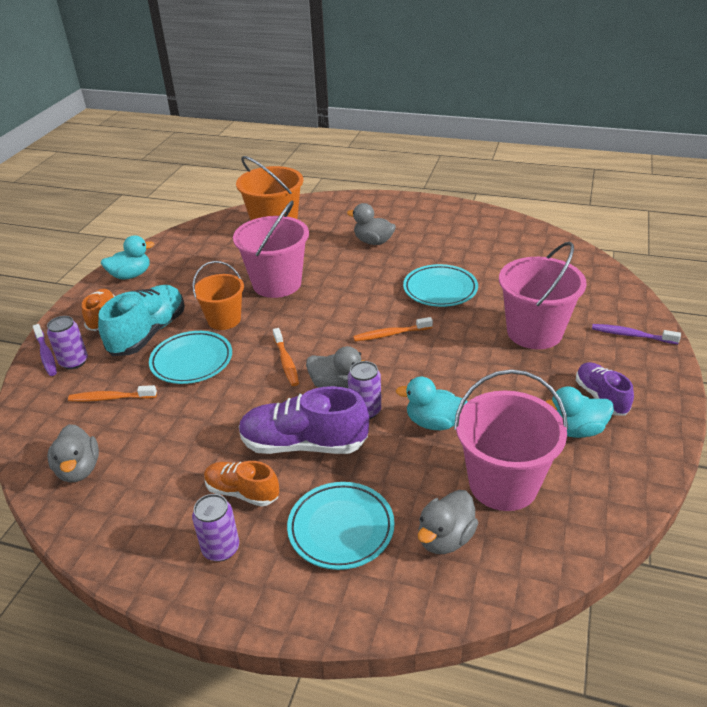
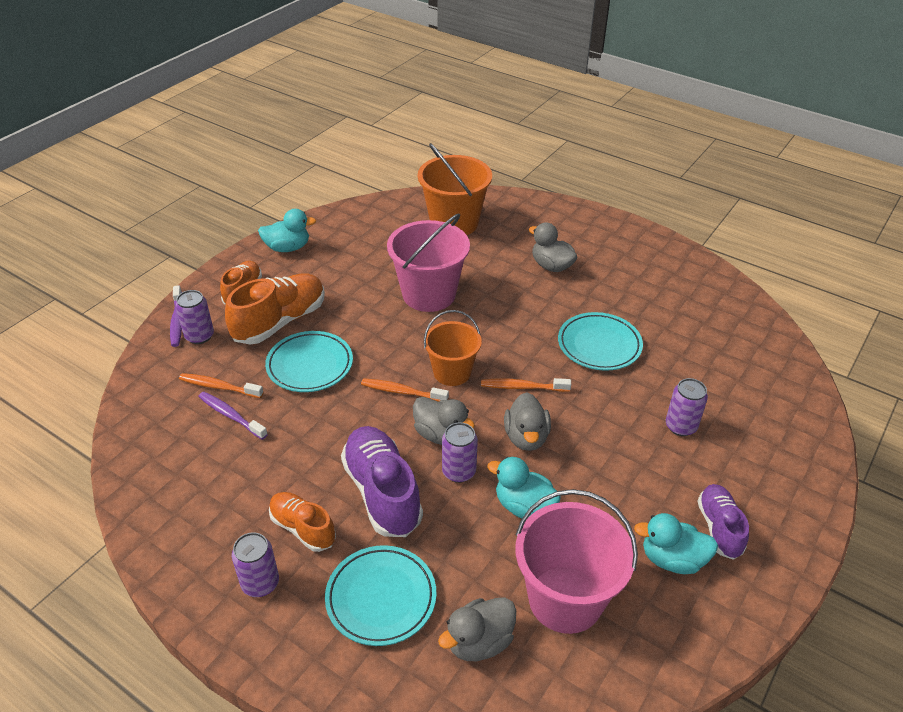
camera: 15 degrees right, 5 degrees up
(79, 469) = (163, 458): grey duck -> grey duck (526, 437)
(148, 333) = (280, 322): turquoise shoe -> orange shoe
(224, 320) = (359, 324): orange bucket -> orange bucket (452, 372)
(286, 362) = (402, 392): orange toothbrush -> orange toothbrush turned 105 degrees clockwise
(304, 444) = (382, 492): purple shoe -> purple shoe turned 45 degrees clockwise
(534, 332) = (680, 426): pink bucket -> purple can
(631, 335) = (791, 460): purple toothbrush -> purple toothbrush (231, 415)

